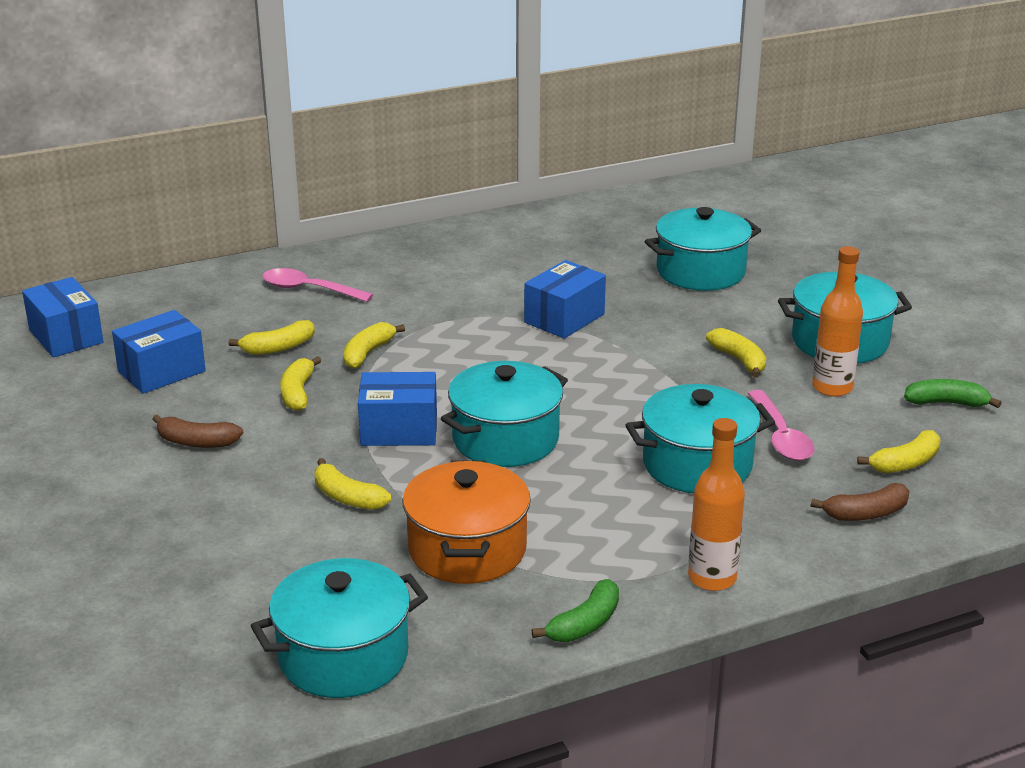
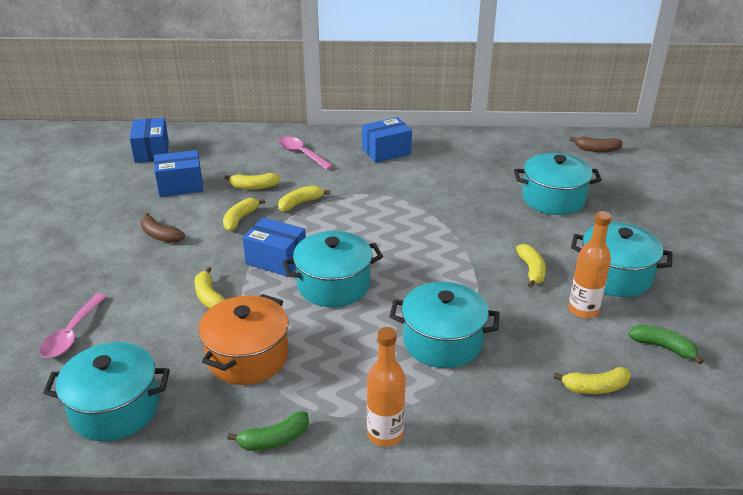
camera: 25 degrees right, 5 degrees up
(564, 318) = (437, 210): blue box -> blue box (386, 151)
(781, 436) = (517, 337): pink spoon -> pink spoon (72, 333)
(865, 514) = (534, 420): brown banana -> brown banana (597, 150)

